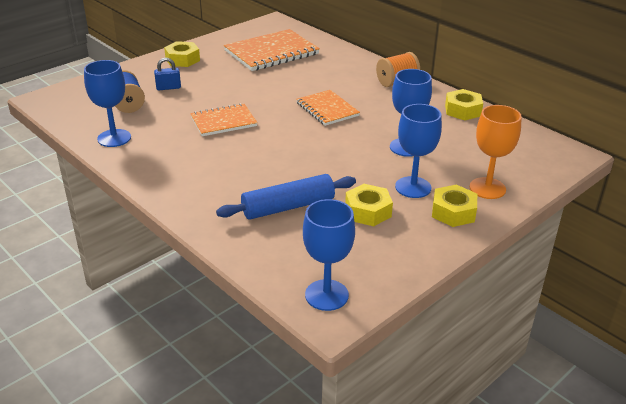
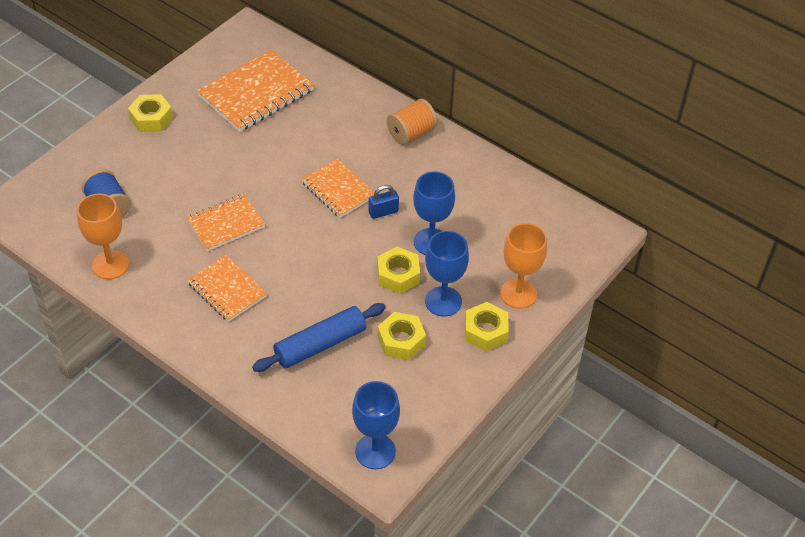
camera: 10 degrees left, 15 degrees up
(114, 138) = (110, 265): blue goblet -> orange goblet
(168, 87) = (148, 172): blue padlock -> blue padlock (383, 212)
(211, 162) = (227, 290): none -> orange notebook
(462, 110) = (488, 175): yellow nut -> yellow nut (398, 275)

